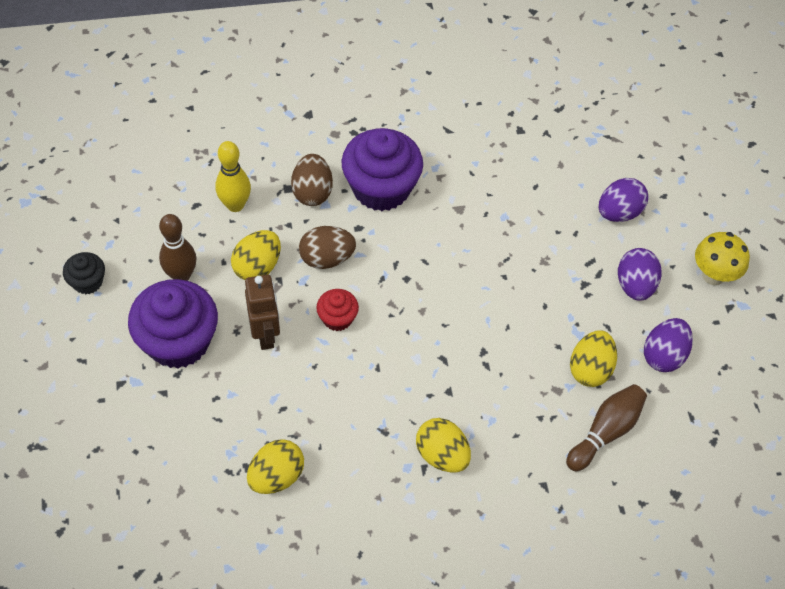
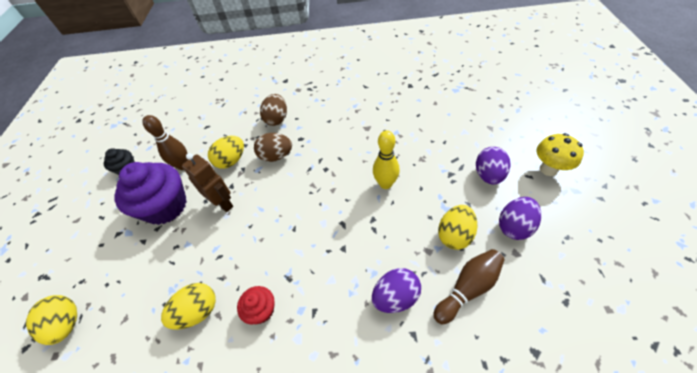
camera: 15 degrees right, 5 degrees down
(235, 205) = (229, 126): yellow bowling pin -> yellow bowling pin (385, 184)
(265, 334) = (223, 203): brown robot -> brown robot turned 45 degrees counterclockwise
(337, 318) = (274, 194): red cupcake -> red cupcake (261, 310)
(381, 188) = (319, 117): purple cupcake -> none
(442, 455) = (330, 301): yellow egg -> yellow egg (67, 324)
(619, 212) = (475, 129): purple egg -> purple egg (395, 297)

